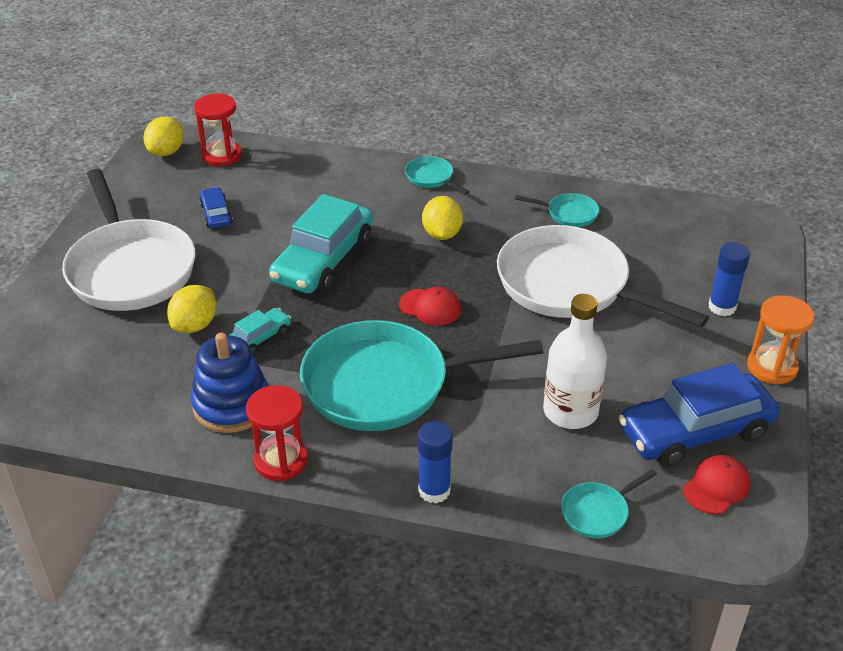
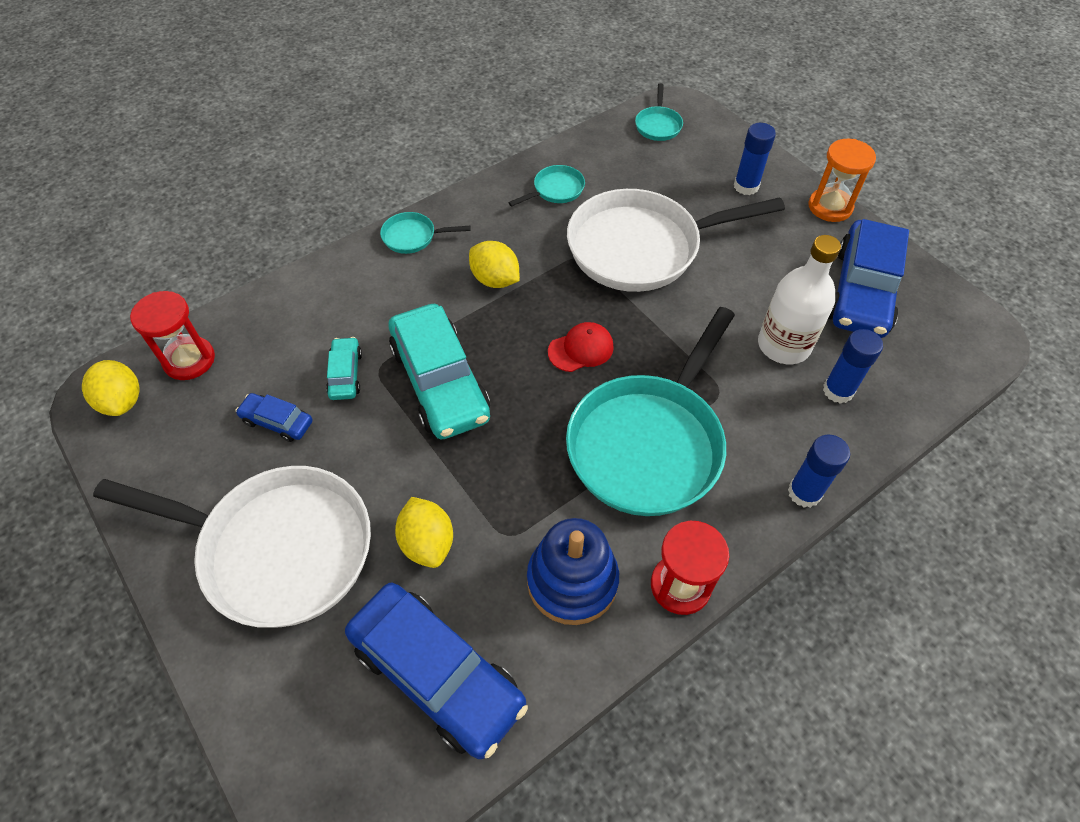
camera: 50 degrees left, 15 degrees up
(109, 381) = (437, 674): none -> blue car
(259, 337) = (499, 499): turquoise car -> turquoise car (345, 374)
(562, 465) = (838, 391): none -> blue glue stick
(598, 512) = (903, 403): turquoise pan -> turquoise pan (658, 125)
(716, 487) = (925, 319): red cap -> none

